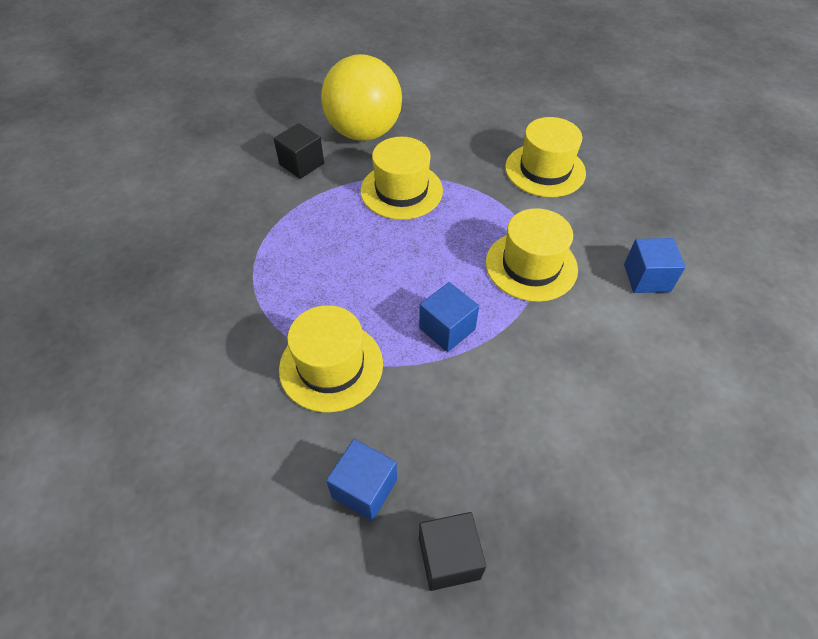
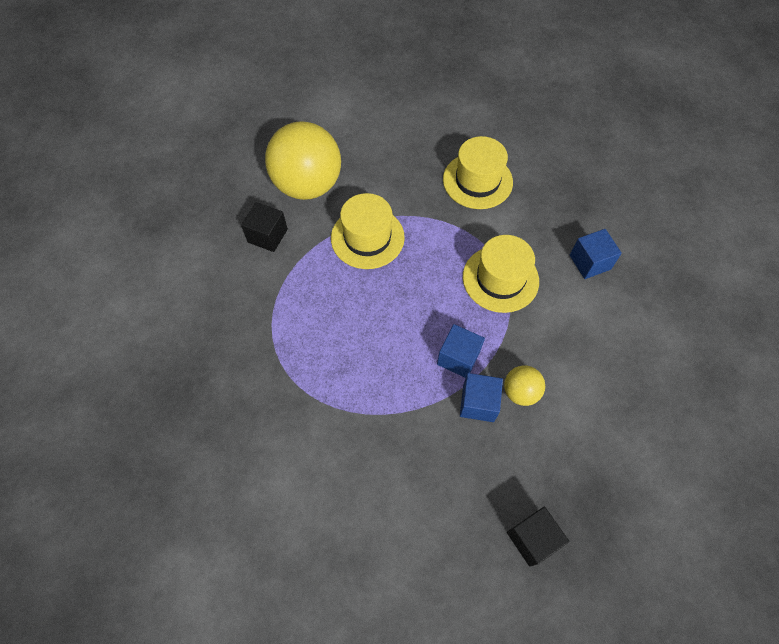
camera: 20 degrees left, 10 degrees up
(331, 366) = (383, 421): yellow hat -> none
(364, 488) = (453, 510): blue cube -> blue cube (478, 403)
(505, 386) = (520, 392): none -> yellow ball

